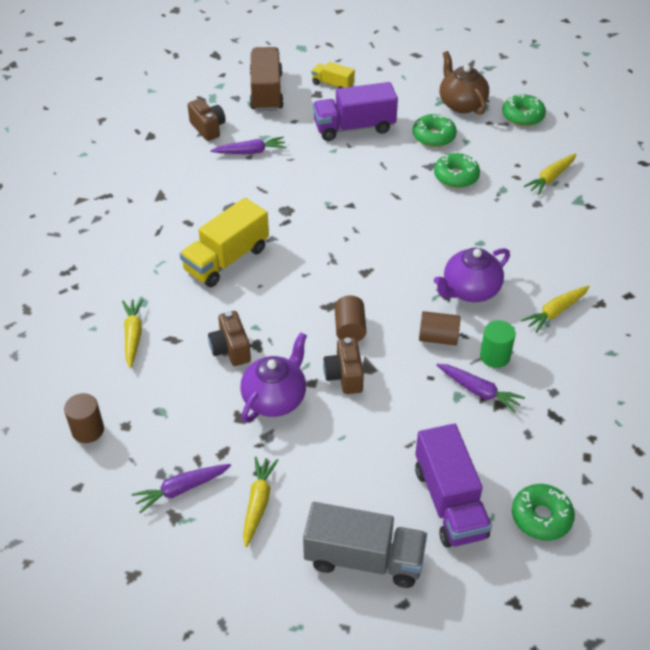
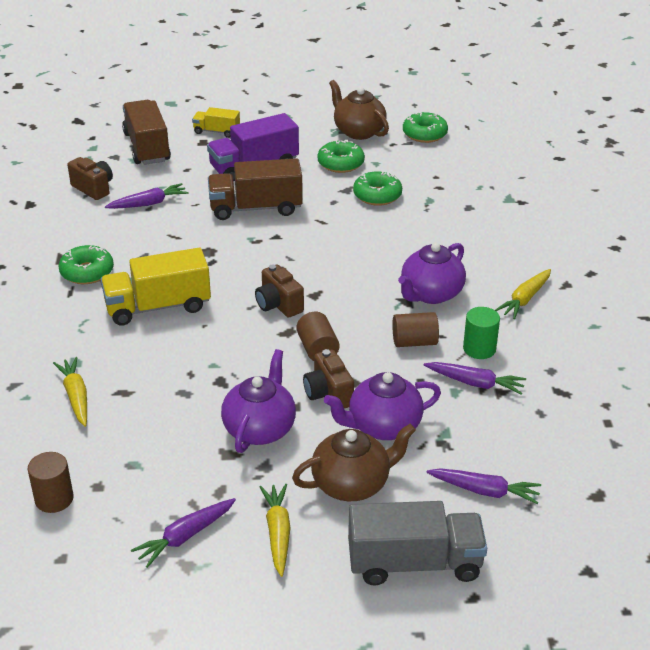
camera: 15 degrees left, 10 degrees down
(226, 259) = (158, 307): yellow truck -> yellow truck turned 45 degrees clockwise
(231, 349) = (193, 390): brown camera -> brown camera (278, 305)
(336, 469) = (352, 484): none -> brown teapot
(342, 172) = (255, 208): none -> brown truck
(381, 418) = (383, 426): none -> purple teapot
(449, 502) = (485, 491): purple truck -> purple carrot
(541, 517) = (584, 486): green donut -> green donut (87, 272)
(550, 178) = (473, 183): yellow carrot -> none

